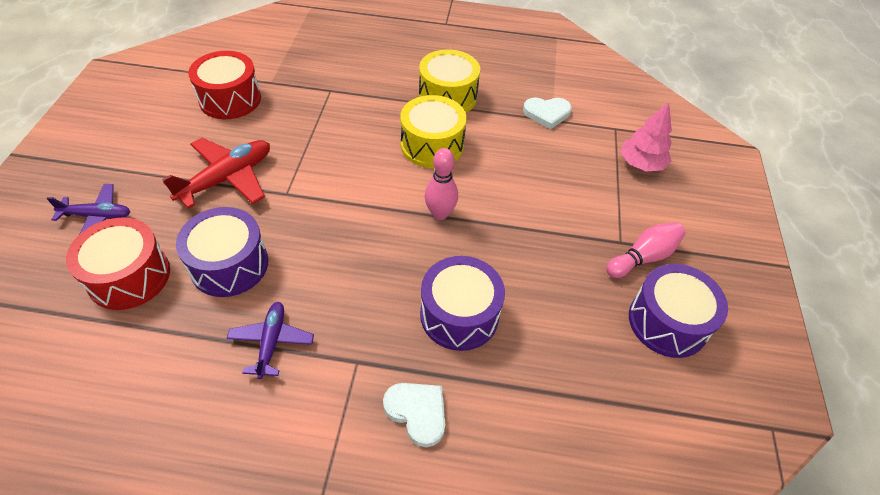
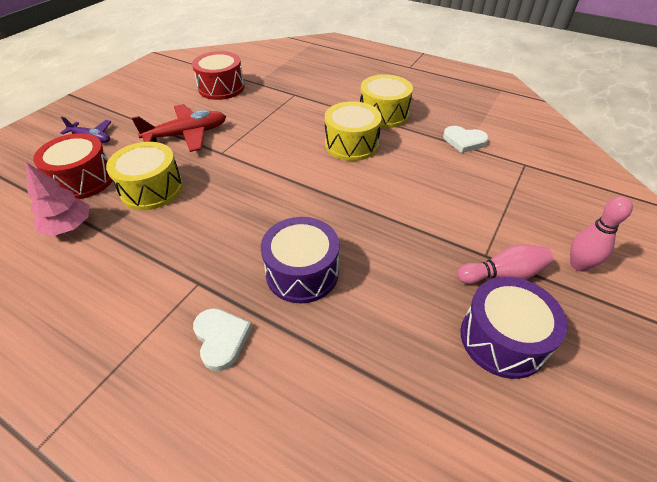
camera: 25 degrees right, 5 degrees down
(229, 265) = (152, 189): purple drum -> yellow drum
(272, 342) = (145, 249): purple plane -> none
(440, 213) = (330, 193): pink bowling pin -> pink bowling pin (578, 265)
(641, 163) = (538, 197): pink tree -> pink tree (69, 226)

